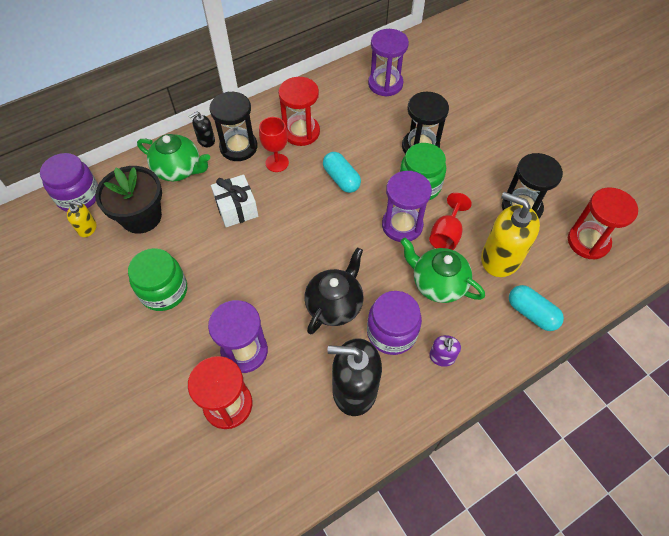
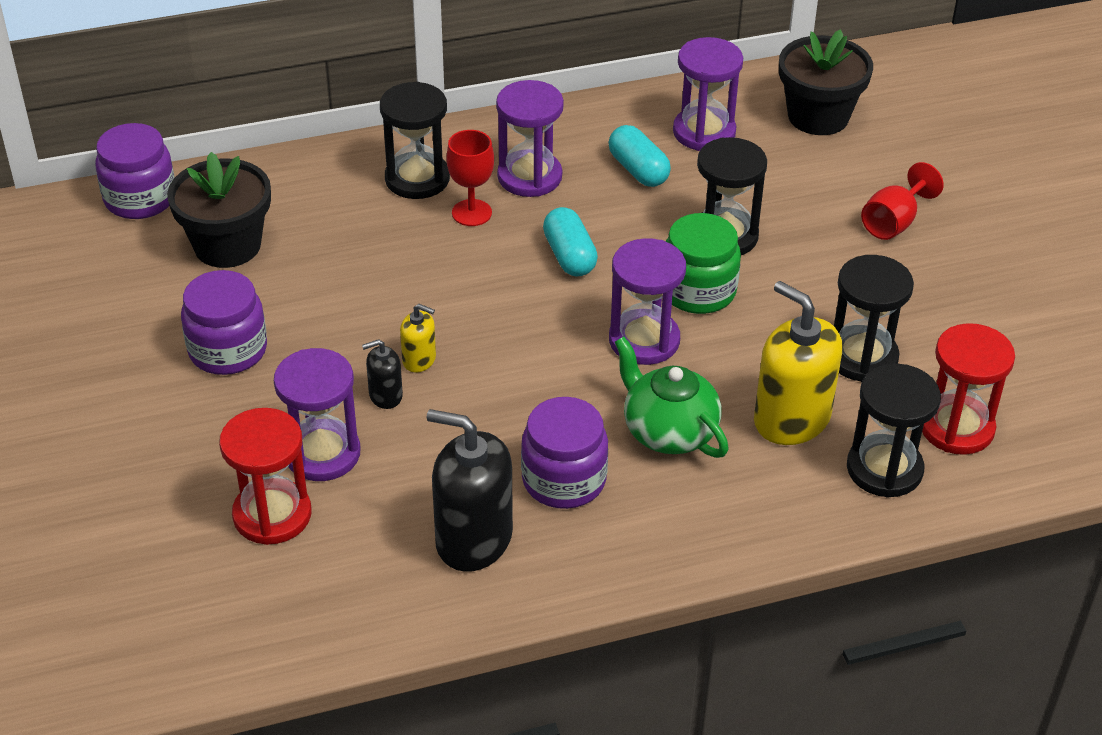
camera: 15 degrees right, 15 degrees down
(87, 228) = (139, 244): yellow soap dispenser -> yellow soap dispenser (419, 360)
(164, 290) = (228, 350): green jar -> purple jar
(179, 169) = (309, 192): green teapot -> none
(206, 140) = (368, 159): black soap dispenser -> black soap dispenser (385, 395)
(236, 208) = (381, 264): white gift -> none
(301, 132) = (529, 177): red hourglass -> purple hourglass
(334, 304) = (487, 424): black teapot -> none
(441, 62) = (818, 116): none -> black flower pot
(442, 357) = (631, 529): purple soap dispenser -> none
(446, 234) = (713, 368): red goblet -> red goblet (893, 223)
(531, 313) = (808, 504): turquoise capsule -> turquoise capsule (638, 170)
(562, 279) = (884, 469): none -> black hourglass

